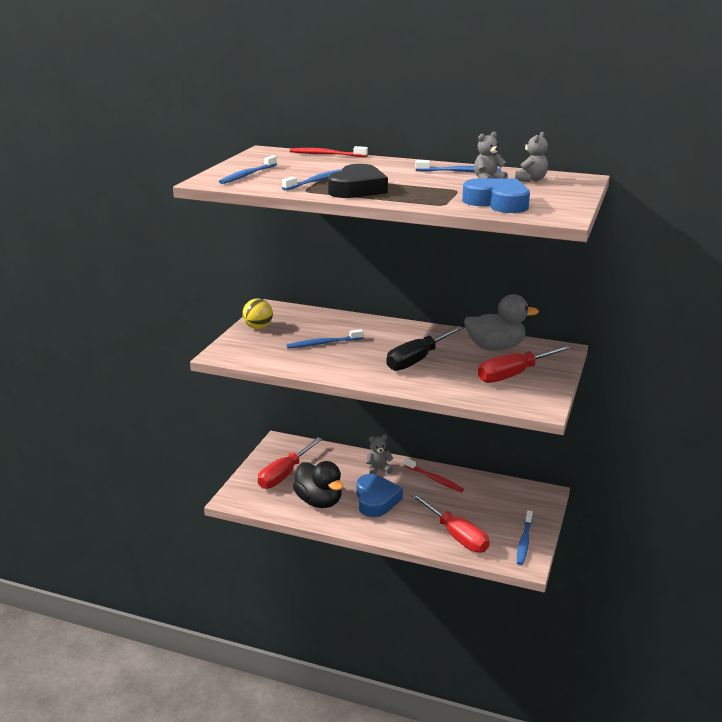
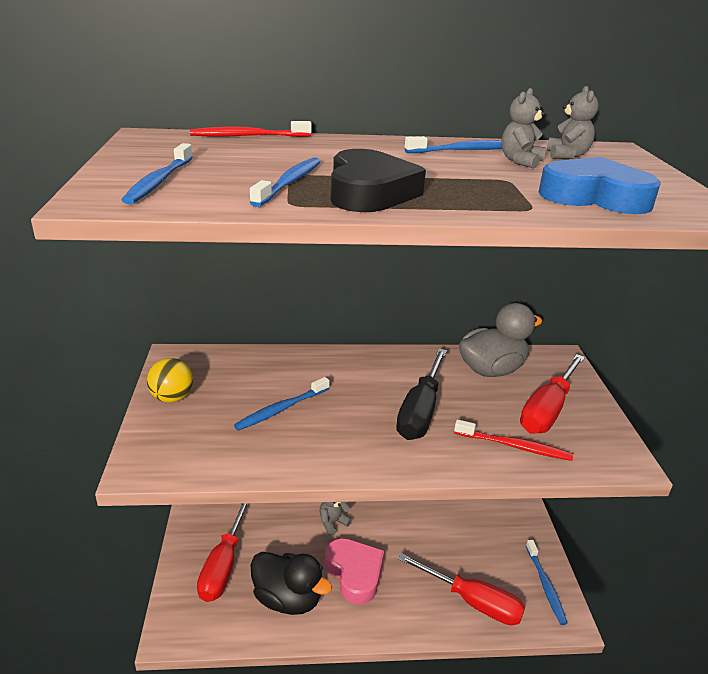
camera: 25 degrees left, 5 degrees up
(376, 500) = (354, 573): blue heart -> pink heart
(434, 479) = (401, 519): red toothbrush -> red toothbrush (514, 446)

